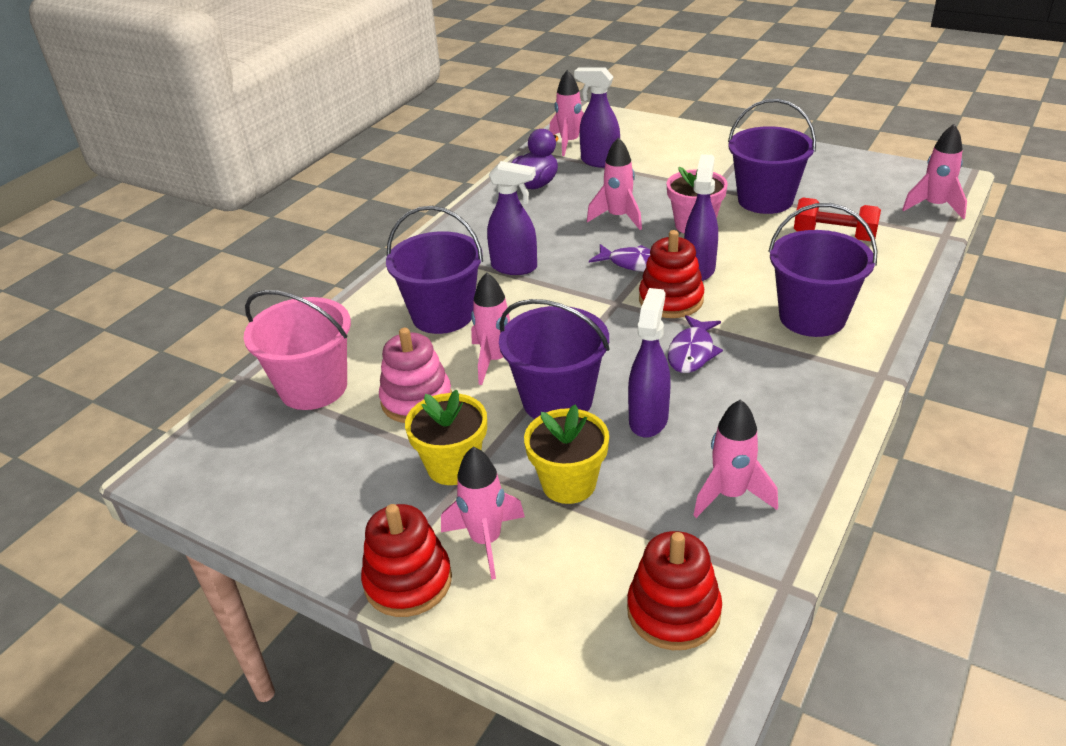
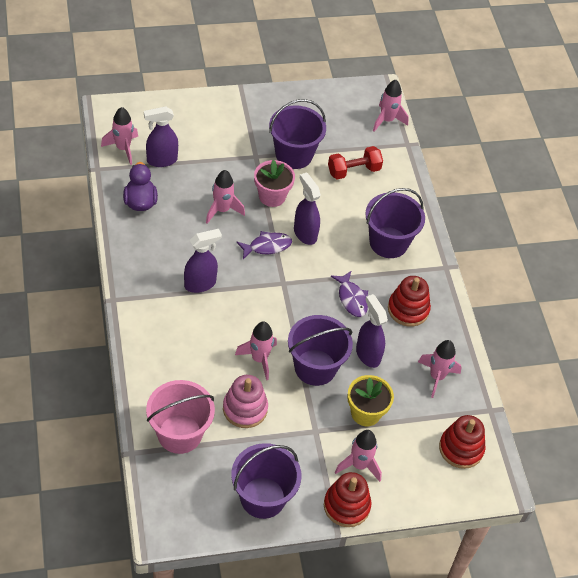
camera: 50 degrees left, 15 degrees up
(442, 315) = (196, 343): purple bucket -> purple bucket (263, 497)
(453, 466) = (304, 436): yellow flower pot -> none
(671, 300) = (310, 266): red stacking toy -> red stacking toy (408, 309)

